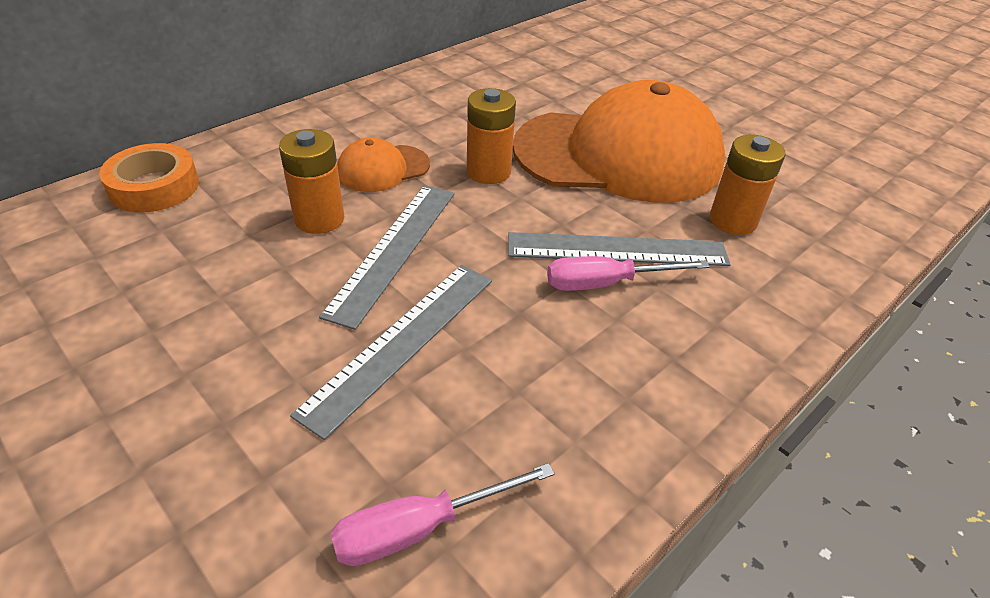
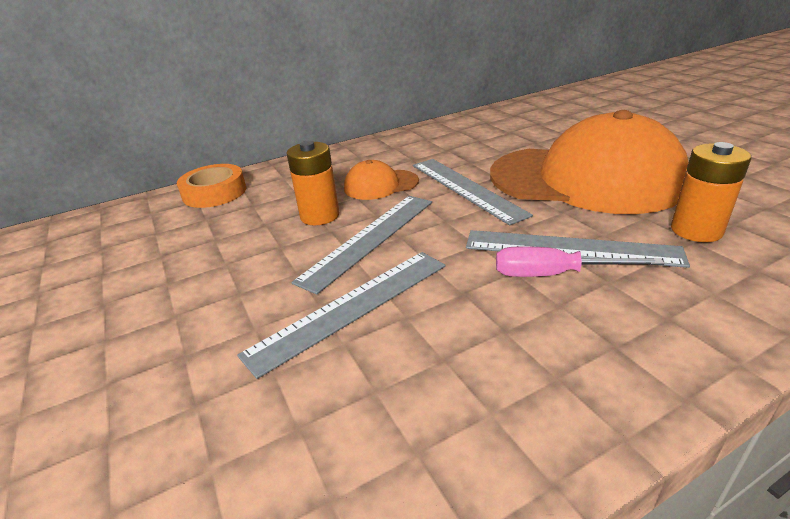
camera: 20 degrees right, 10 degrees down
(420, 528) = (310, 473): pink screwdriver -> none
(488, 172) = (465, 188): orange battery -> grey ruler

